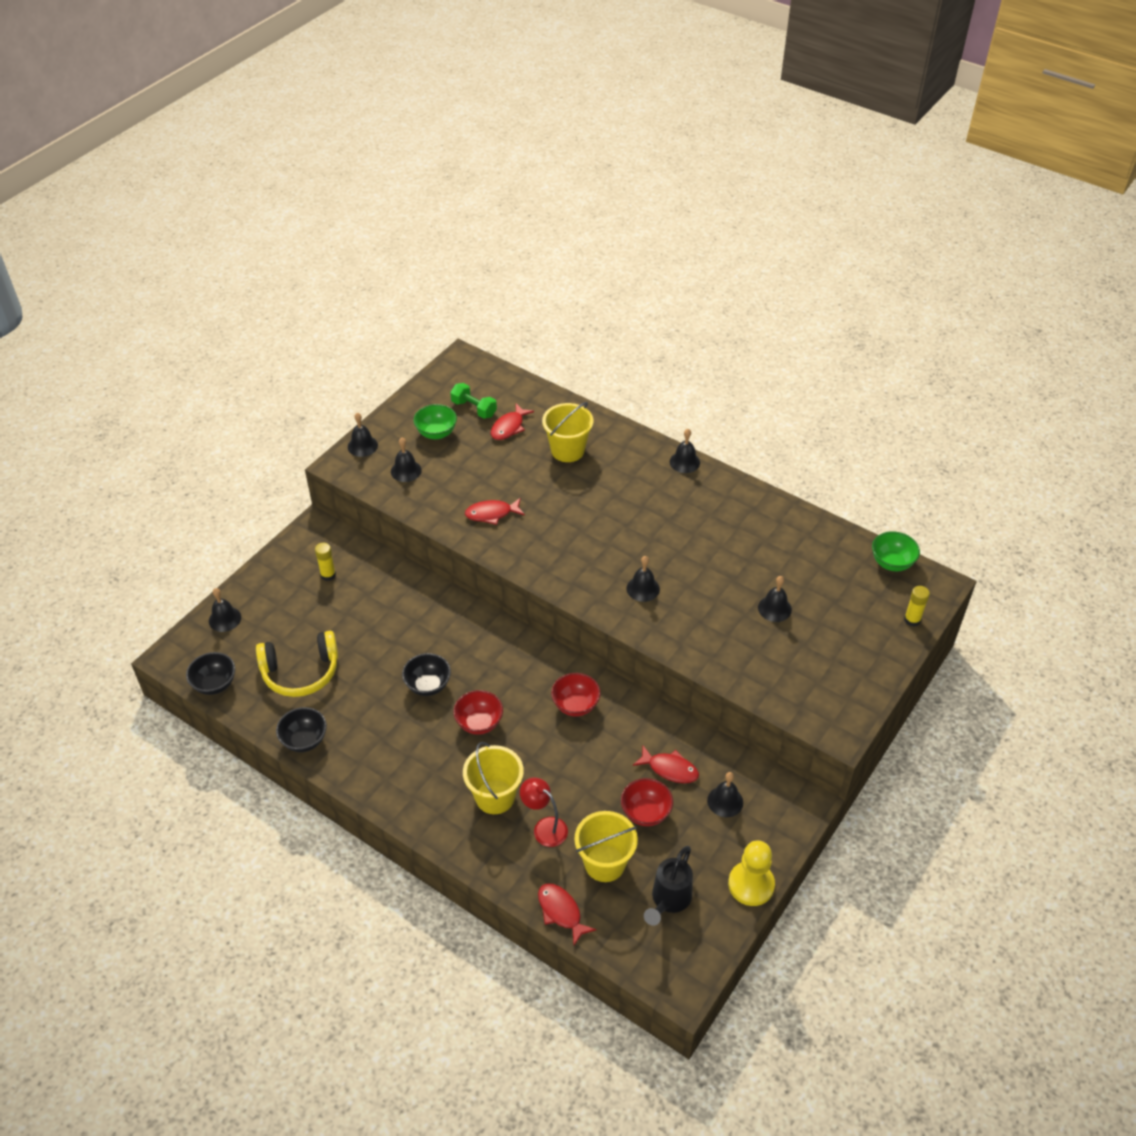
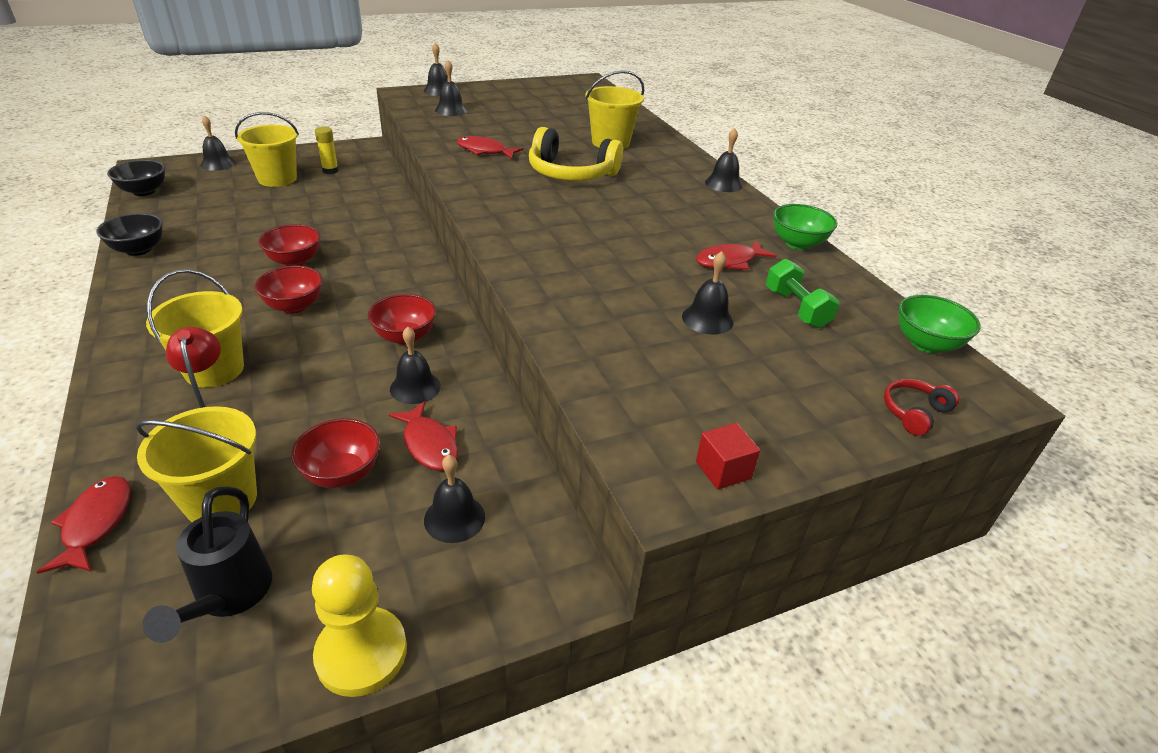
camera: 30 degrees right, 10 degrees down
(299, 609) = (277, 179): none -> yellow bucket
(301, 672) = (213, 211): yellow headphones -> yellow headphones (571, 173)
(428, 685) = (295, 261): black bowl -> red bowl
(436, 433) = (507, 102): green bowl -> green bowl (797, 243)
(474, 409) = (559, 101): green dumbbell -> green dumbbell (796, 308)
(509, 427) = (575, 117): red fish -> red fish (729, 261)
(643, 588) = (563, 244): black bell -> black bell (415, 387)
(668, 901) = (228, 597): black watering can -> black watering can turned 60 degrees counterclockwise
(854, 707) = (723, 470): none -> red cube
(912, 620) = (914, 412): yellow glue stick -> red headphones

